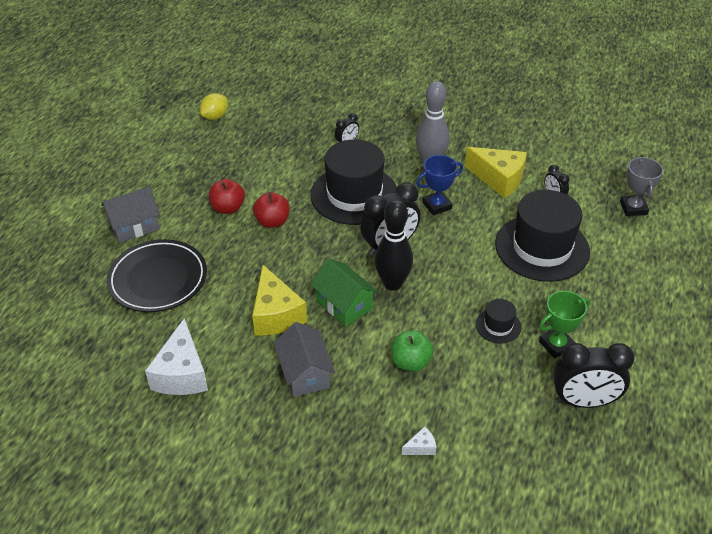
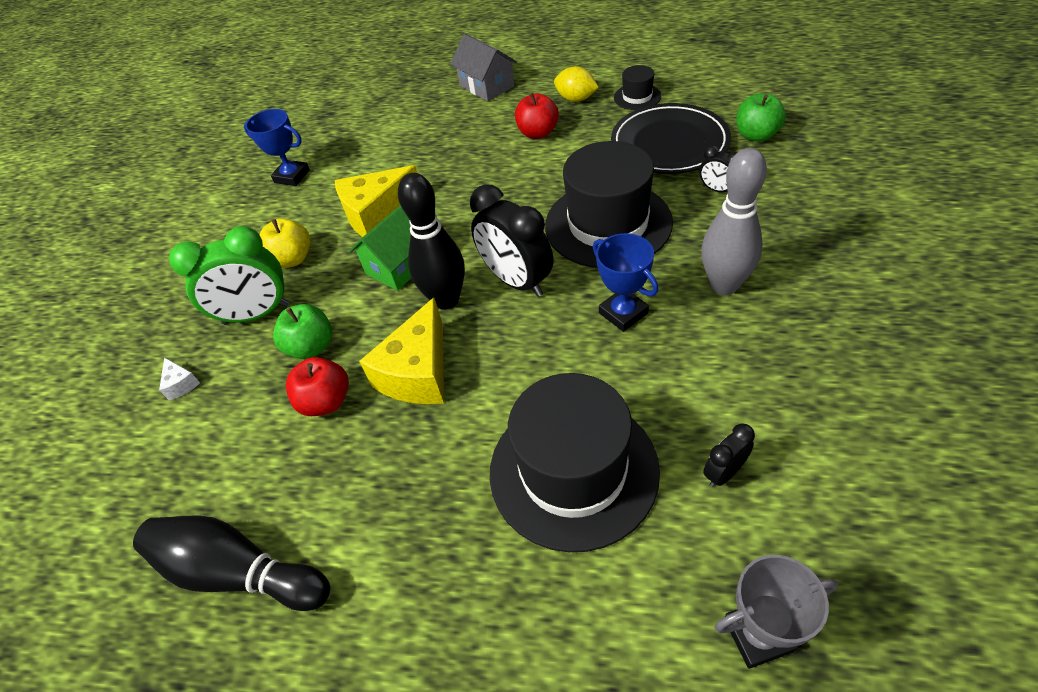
camera: 85 degrees right, 5 degrees up
(158, 279) = (414, 123): black plate -> black plate (669, 144)
(182, 374) = (292, 176): white cheese -> blue trophy
(215, 116) = (699, 76): yellow lemon -> yellow lemon (576, 99)
(272, 222) = (527, 170): red apple -> red apple (326, 401)
(302, 113) = (756, 135): none -> green apple
(305, 373) = (292, 259): grey house -> yellow apple
(362, 398) = (256, 314): none -> green clock
(498, 326) = (384, 433): black hat -> black hat (637, 97)
(499, 179) = (730, 380): yellow cheese -> yellow cheese (418, 373)
(556, 345) = (352, 519): green trophy -> none
(583, 401) = (239, 572): black clock -> black bowling pin

